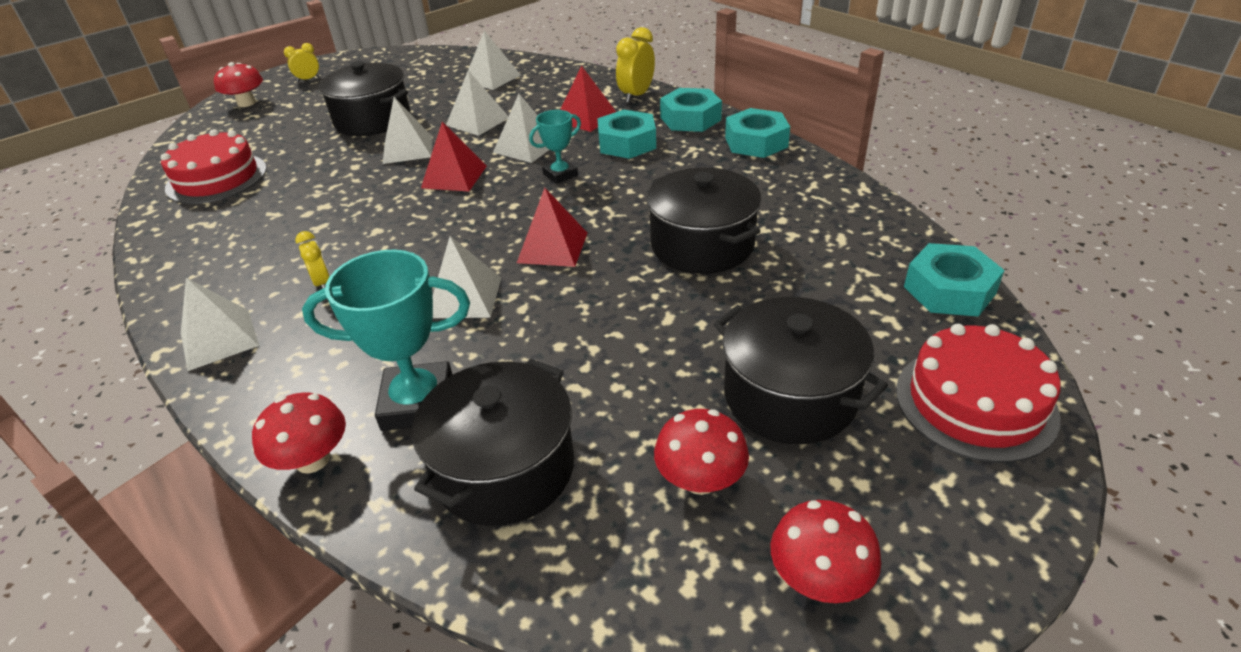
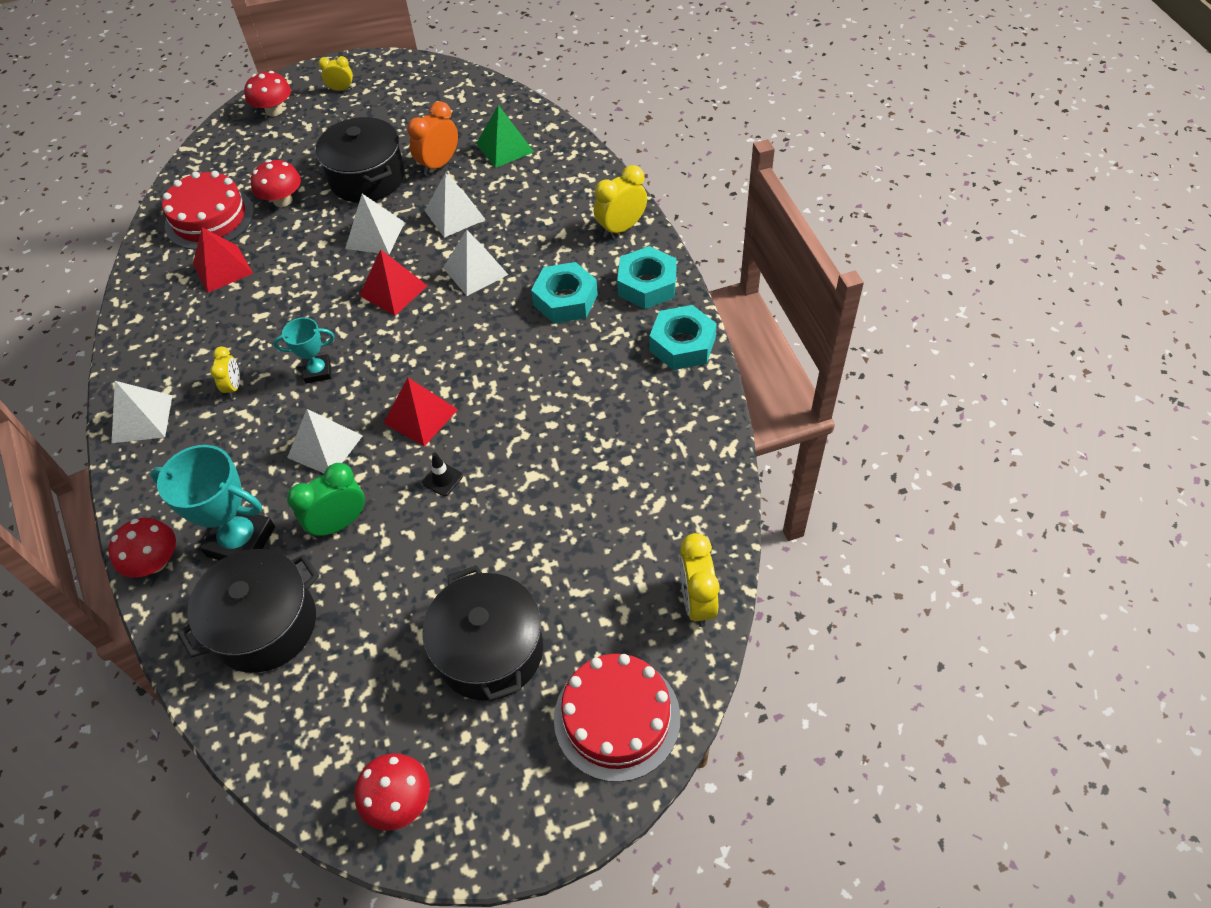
camera: 25 degrees right, 15 degrees up
(438, 98) = (439, 164): none -> orange clock
(492, 78) = (505, 147): white pyramid -> green pyramid
(528, 350) = (339, 523): none -> green clock
(560, 175) = (481, 323): turquoise trophy -> turquoise trophy (318, 371)
(586, 117) = (553, 246): red pyramid -> red pyramid (222, 268)
(615, 283) = (442, 479): none -> black traffic cone
(700, 480) = (380, 693): red mushroom -> red mushroom (283, 200)
(702, 245) = (539, 463): black pot -> none
(949, 290) = (697, 601): turquoise nut -> yellow clock

